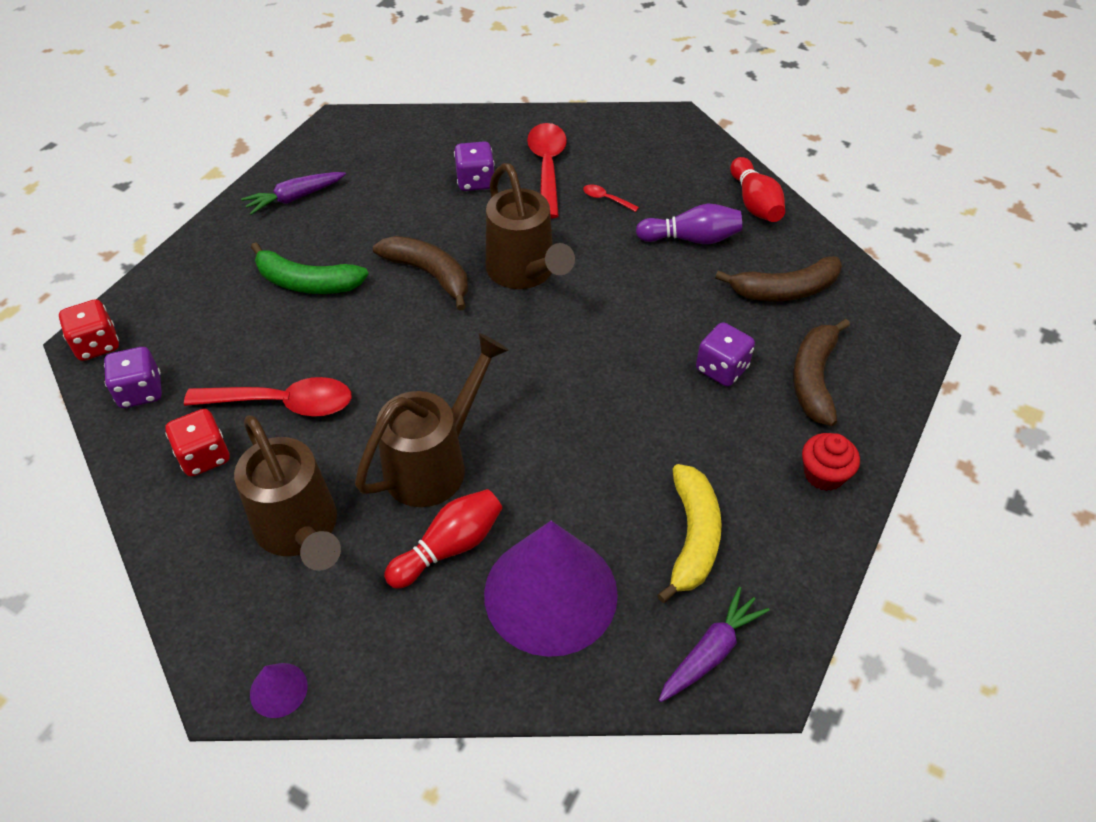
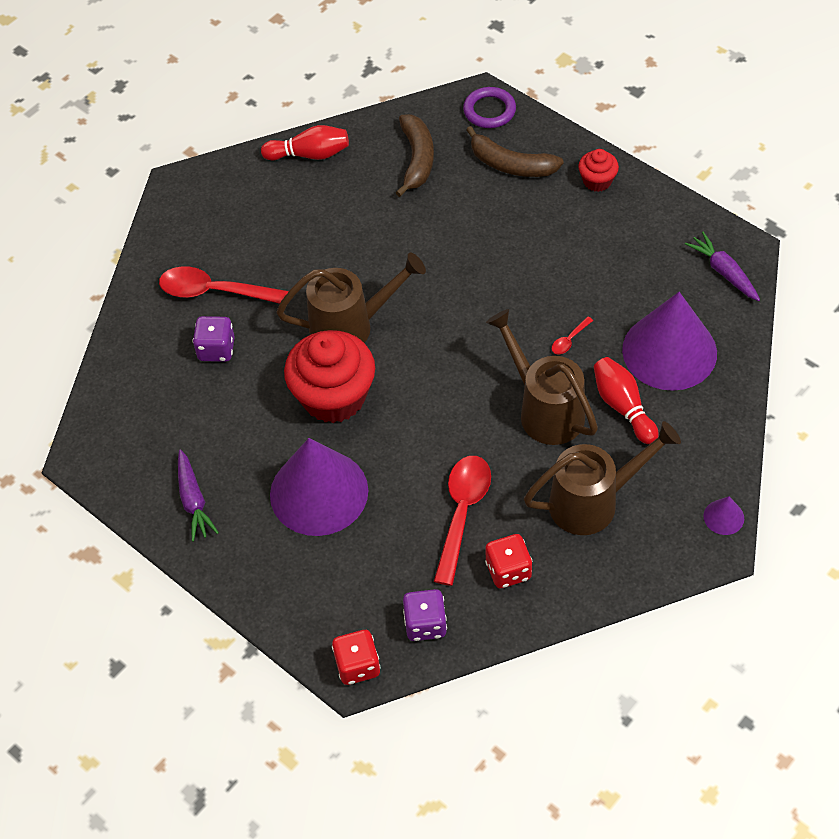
camera: 75 degrees left, 5 degrees up
(307, 282) = (319, 492): green banana -> purple cone
(429, 274) = (334, 397): brown banana -> red cupcake
(606, 199) = (272, 255): red spoon -> red spoon (569, 340)
(691, 238) = (341, 205): purple bowling pin -> none
(692, 537) = (637, 264): yellow banana -> none
(721, 369) = (489, 216): purple dice -> none
(894, 345) = (489, 110): none -> purple ring

